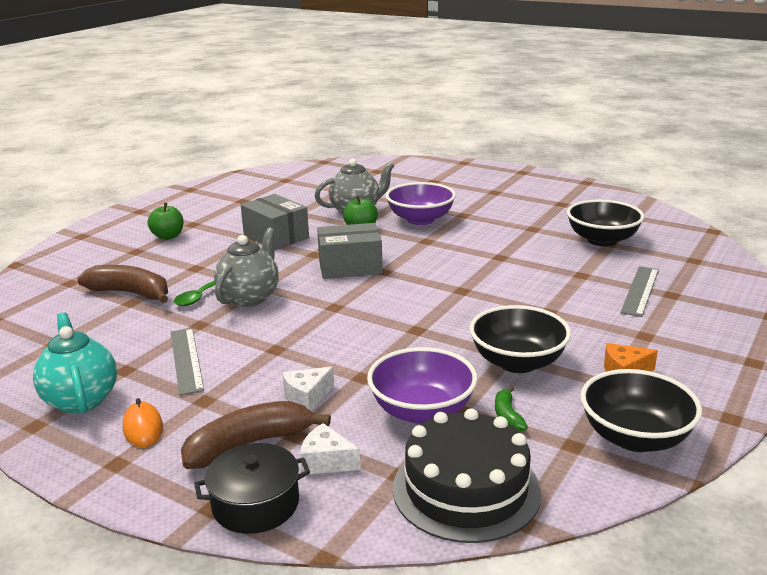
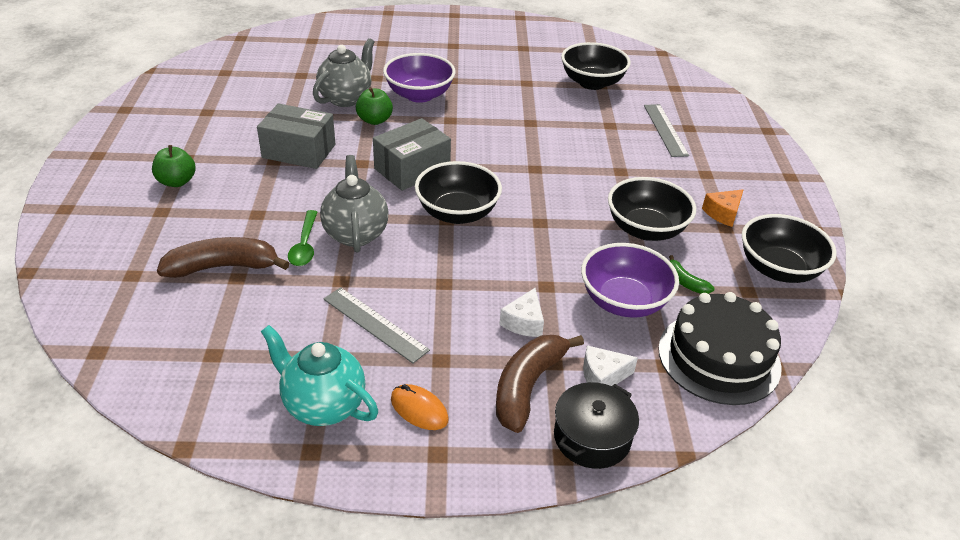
camera: 35 degrees left, 15 degrees up
(349, 304) = (457, 213): none -> black bowl

